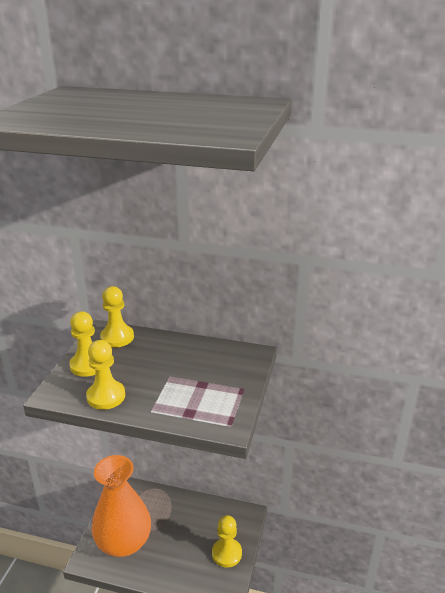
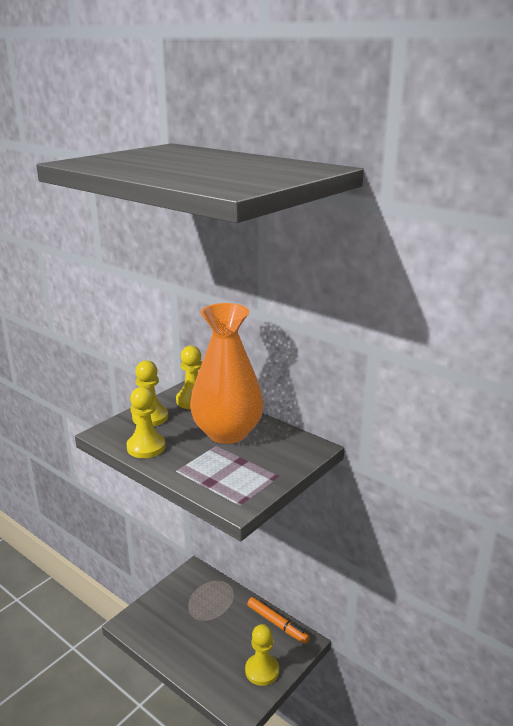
camera: 25 degrees right, 5 degrees down
(124, 542) = (168, 621): orange vase -> orange vase (227, 433)
(219, 508) = (277, 624): none -> orange marker

